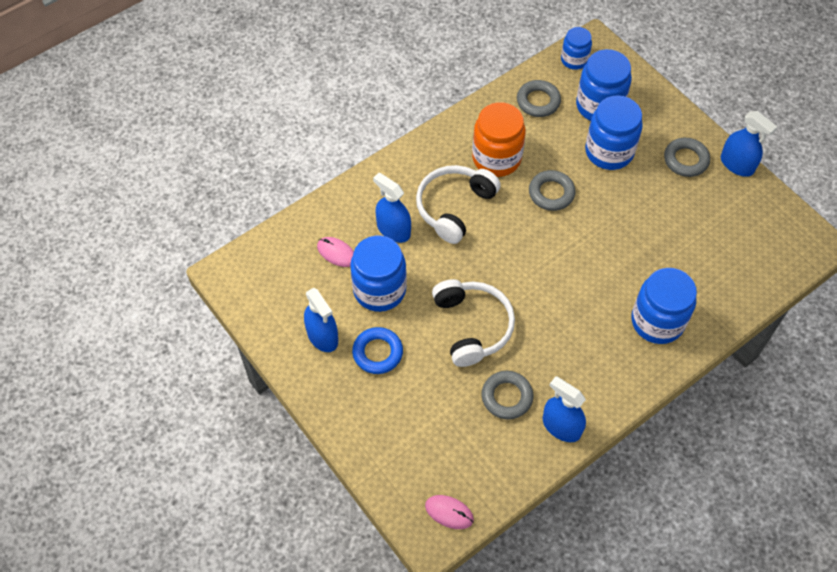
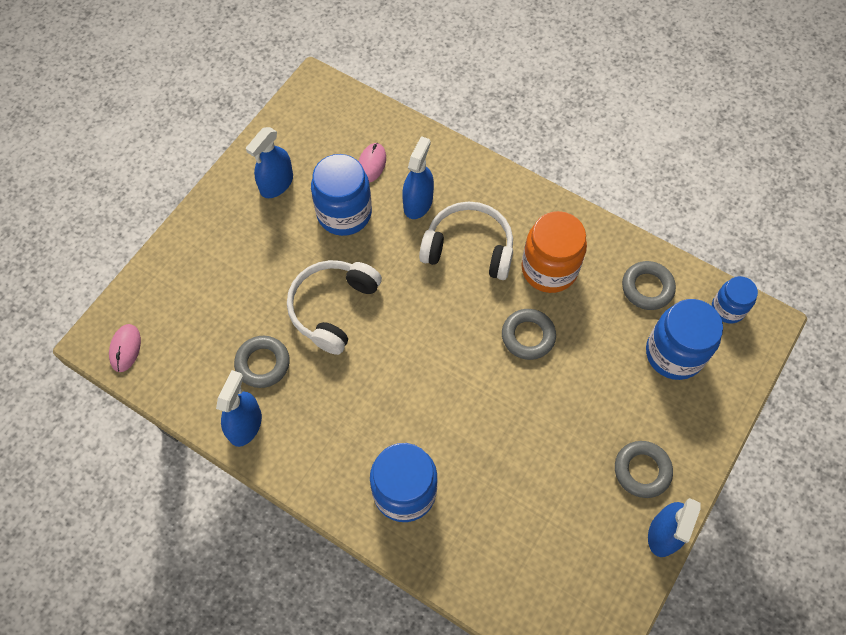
camera: 70 degrees right, 5 degrees up
(377, 353) = (274, 234): blue ring -> none
(472, 326) = (333, 308): white headphones -> white headphones turned 150 degrees clockwise
(609, 151) = (613, 381): blue jar -> none

